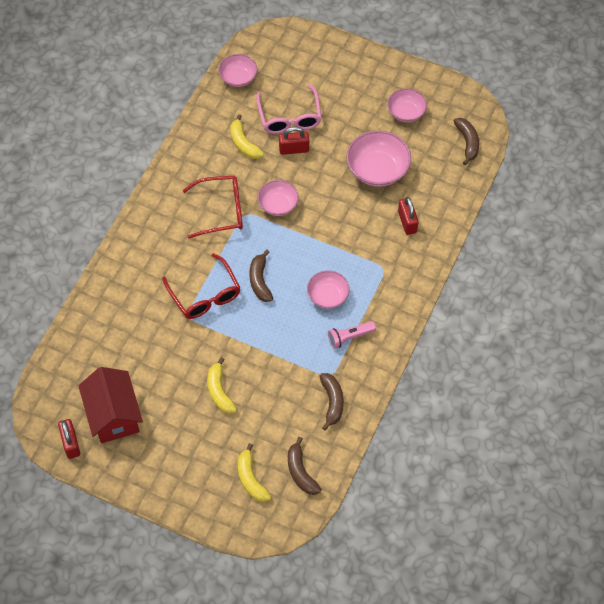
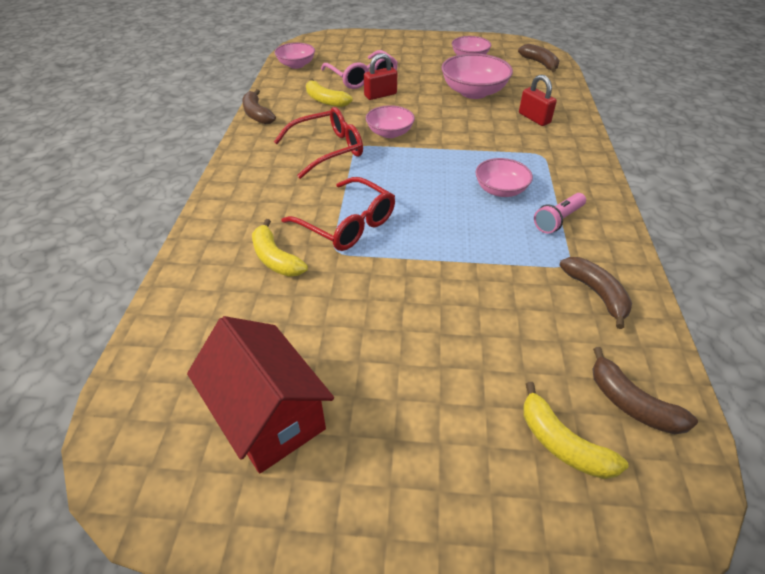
camera: 20 degrees left, 15 degrees down
(71, 443) = (197, 495): red padlock -> none
(219, 391) = (429, 326): yellow banana -> yellow banana (275, 258)
(260, 281) = (410, 195): brown banana -> brown banana (257, 114)

